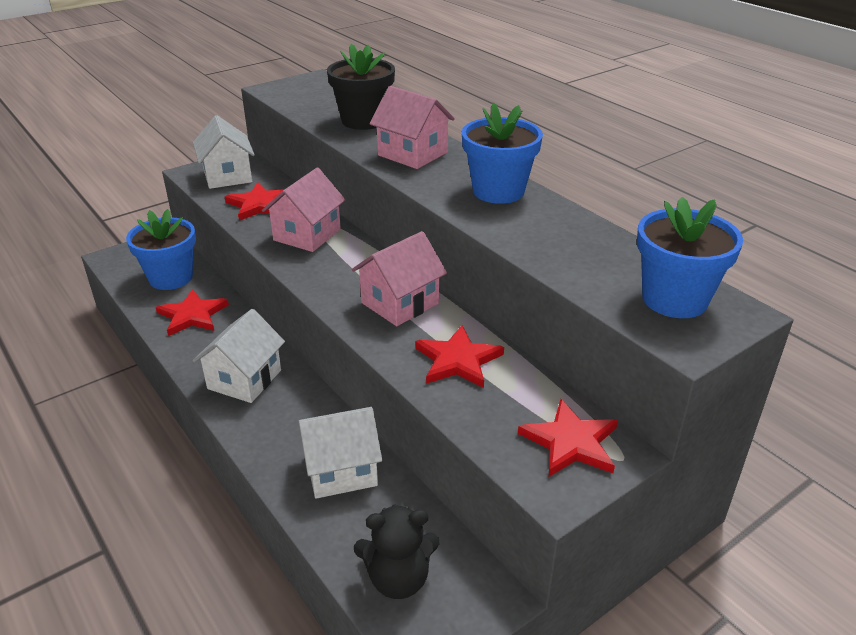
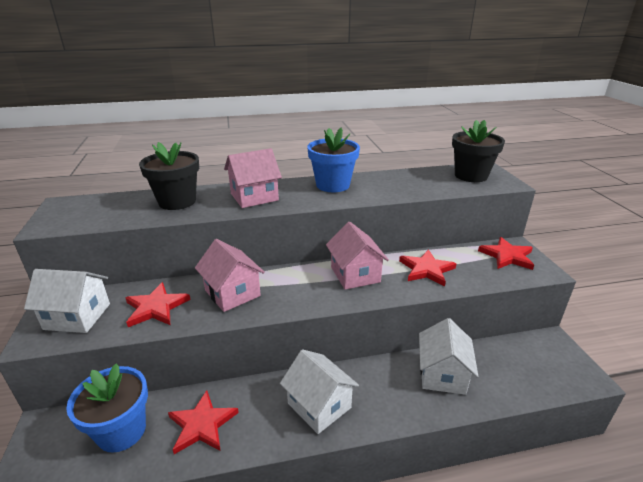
camera: 65 degrees left, 5 degrees down
(398, 578) = (538, 373): black teddy bear -> none
(674, 299) = (471, 176): blue flower pot -> black flower pot

